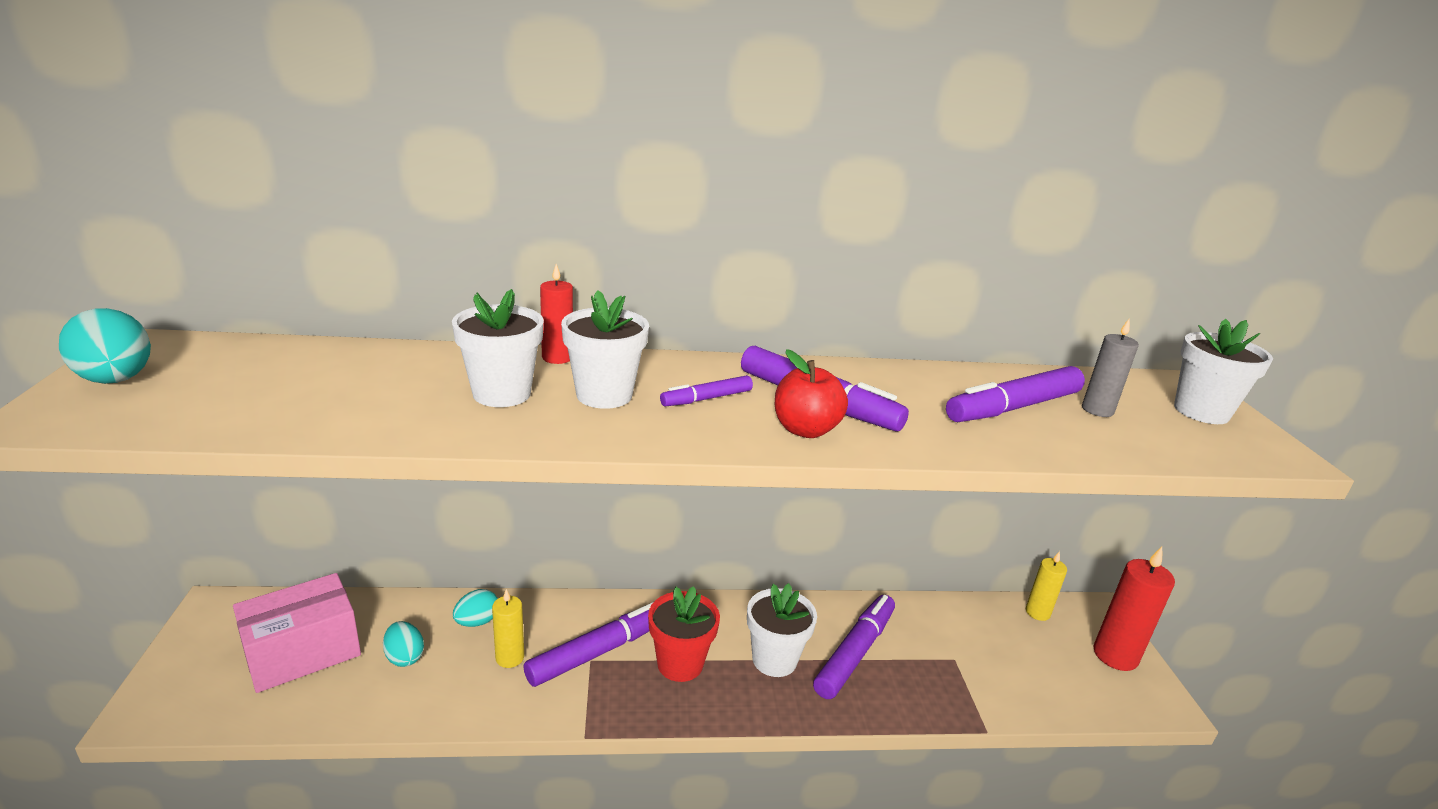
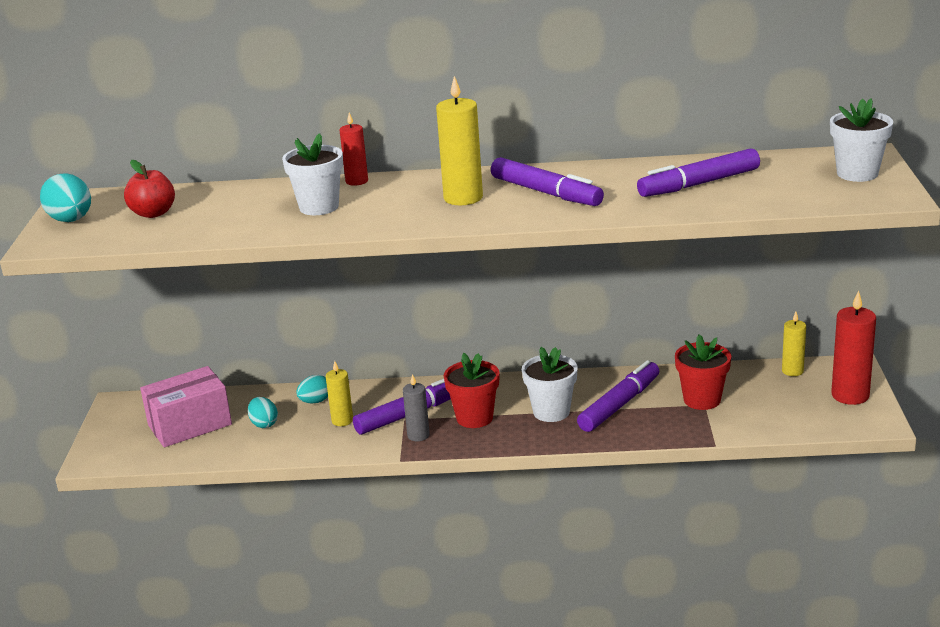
camera: 10 degrees right, 0 degrees up
(604, 395) = (390, 202): white flower pot -> none
(706, 399) = (463, 198): purple marker -> yellow candle
(805, 430) = (530, 211): red apple -> red apple (153, 213)
(949, 651) = (702, 400): none -> red flower pot
(1097, 410) = (768, 180): grey candle -> grey candle (418, 435)

